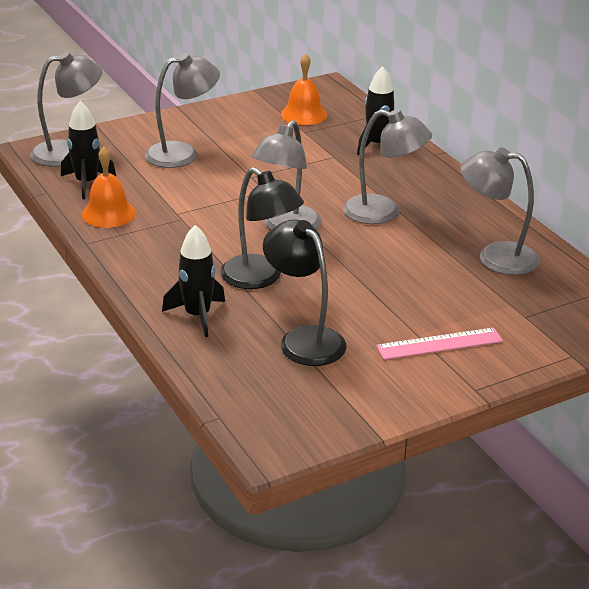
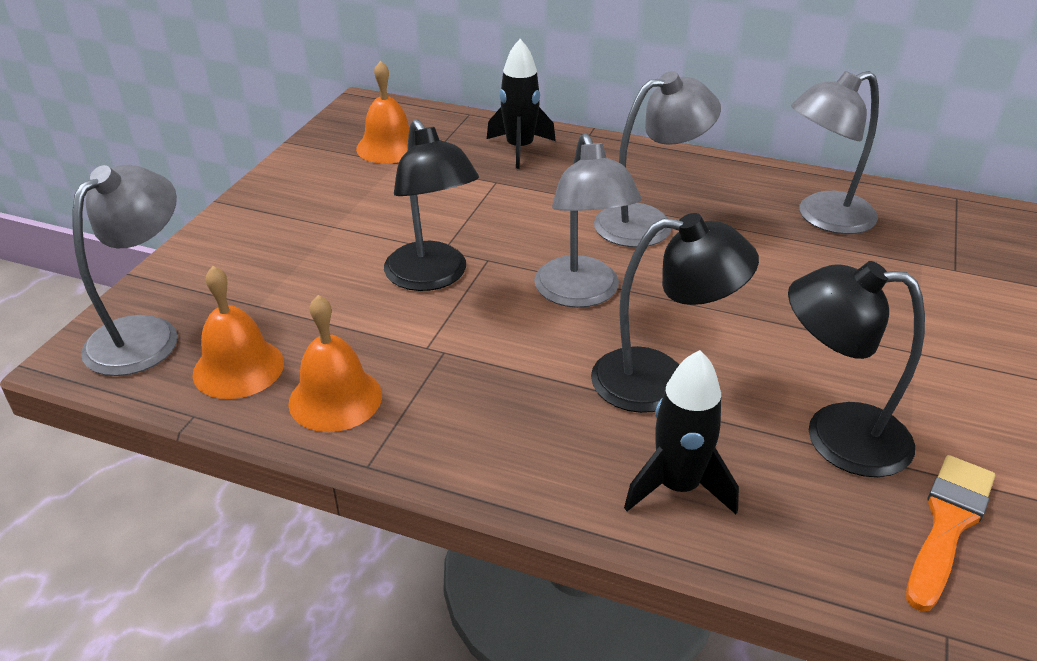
camera: 40 degrees left, 5 degrees up
(87, 183) = (238, 368): black rocket -> orange bell
(182, 153) = (314, 260): grey lamp -> none
(225, 186) = (432, 277): none -> black lamp
(292, 392) = (947, 524): none -> orange brush
(439, 344) = (952, 350): pink ruler -> none

